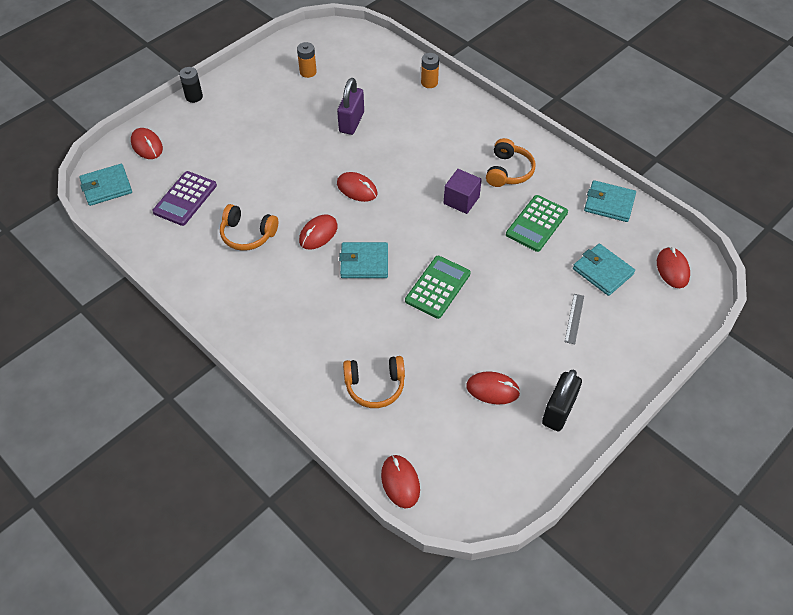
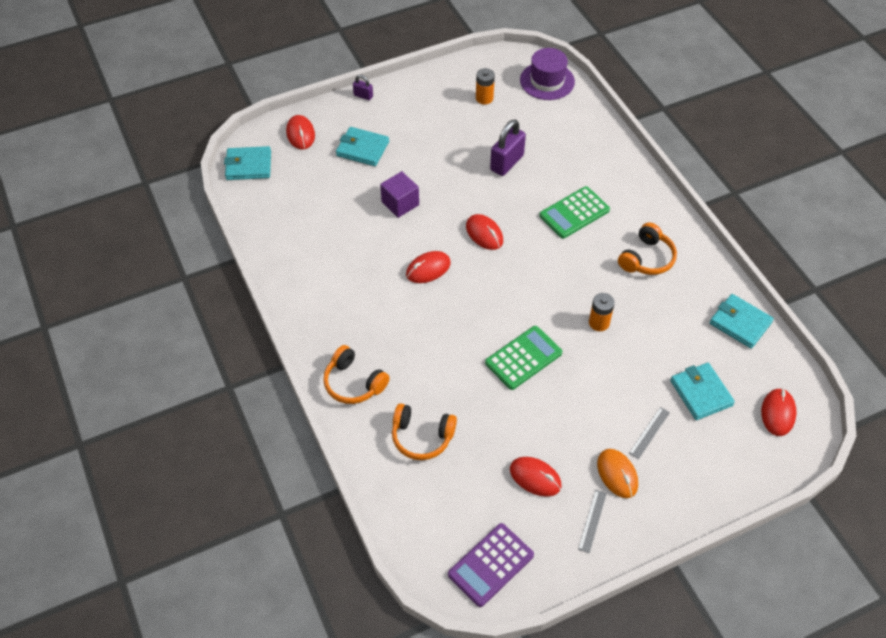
camera: 20 degrees right, 0 degrees up
(185, 199) = (316, 197): purple calculator -> purple calculator (491, 565)
(194, 97) = (363, 96): black battery -> purple padlock
(247, 234) = (360, 250): orange headphones -> orange headphones (354, 383)
(358, 44) = (547, 81): none -> purple hat
(364, 262) = (461, 311): turquoise wallet -> turquoise wallet (362, 149)
(400, 482) = (408, 537): red mouse -> none
(429, 82) = (603, 141): orange battery -> orange battery (599, 323)
(461, 200) = (585, 275): purple cube -> purple cube (400, 203)
(537, 223) = (653, 322): green calculator -> green calculator (574, 213)
(558, 411) = (592, 521): black padlock -> grey ruler
(562, 363) = (617, 474): none -> orange mouse

